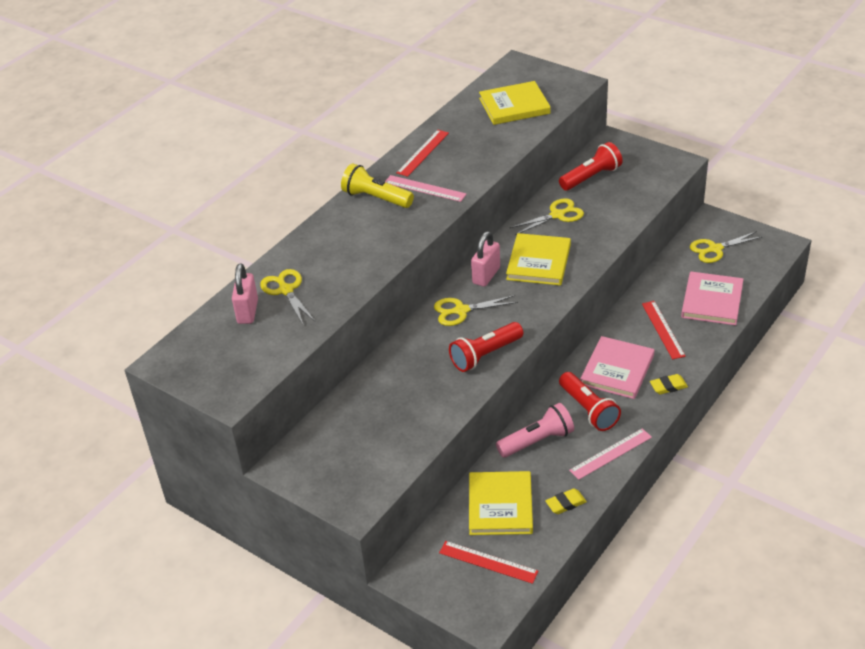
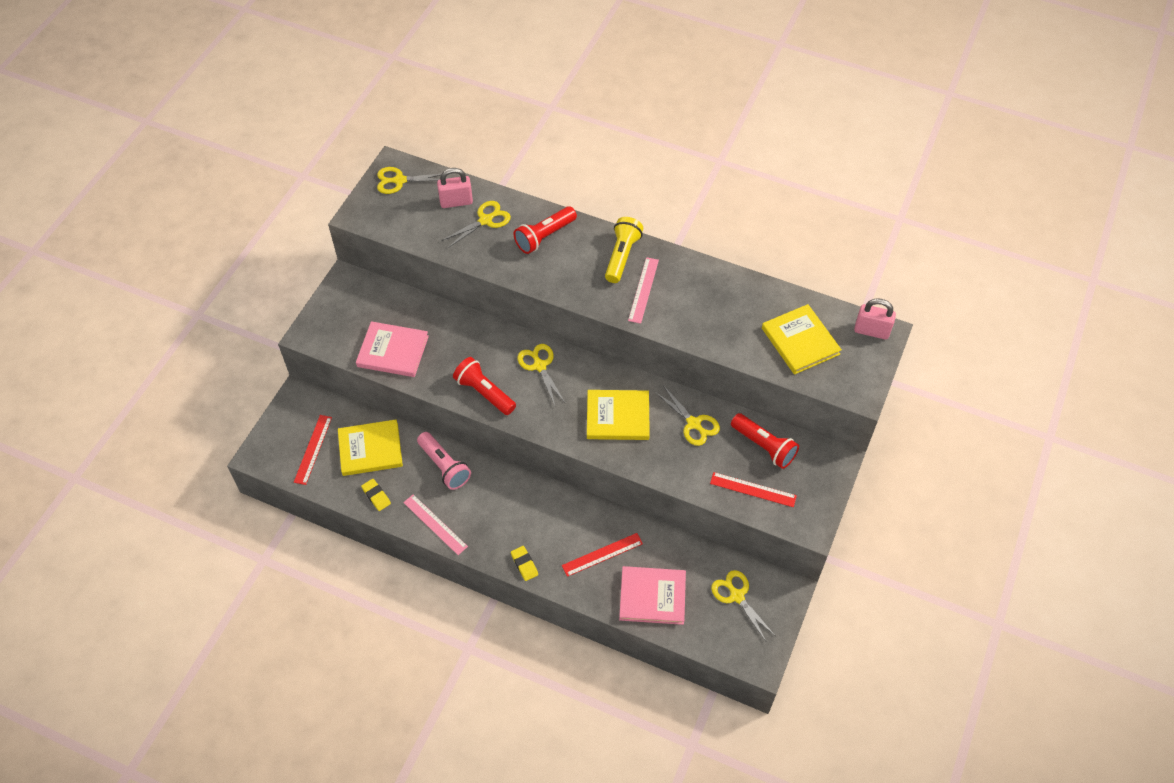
camera: 75 degrees right, 15 degrees up
(191, 358) = (399, 180): none -> yellow scissors
(423, 153) = (700, 278): red ruler -> red ruler (753, 489)
(486, 275) = (591, 377): pink padlock -> pink padlock (871, 331)
(588, 410) = (486, 501): red flashlight -> red flashlight (544, 236)
(617, 370) = (540, 520): pink book -> pink book (393, 351)

